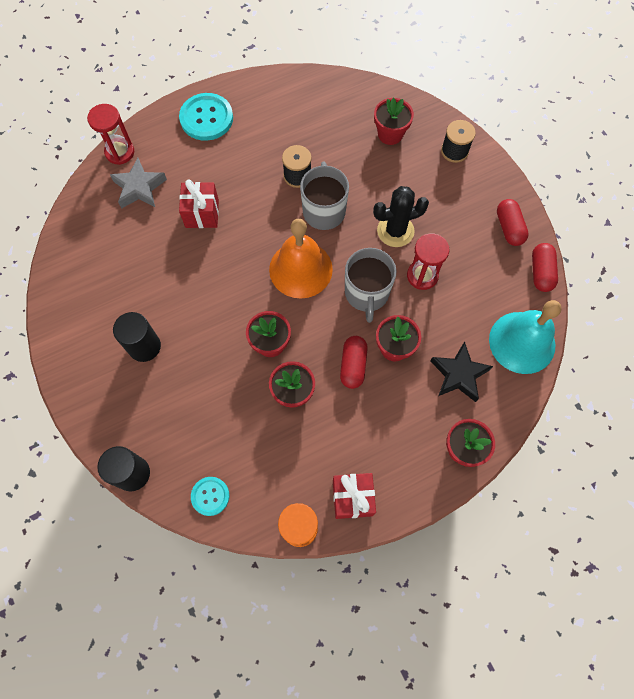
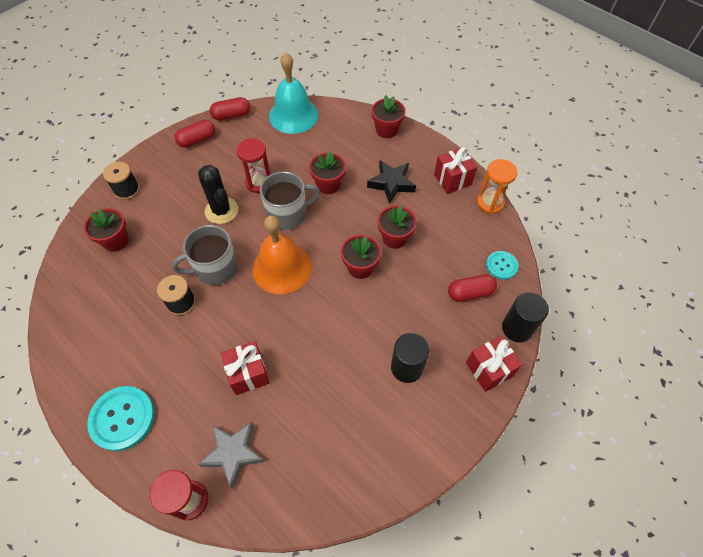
camera: 110 degrees left, 10 degrees down
(105, 422) = (489, 369): none -> red gift
(353, 365) = (354, 206): red capsule -> red capsule (470, 293)
(459, 374) = (333, 143): black star -> black star (391, 184)

